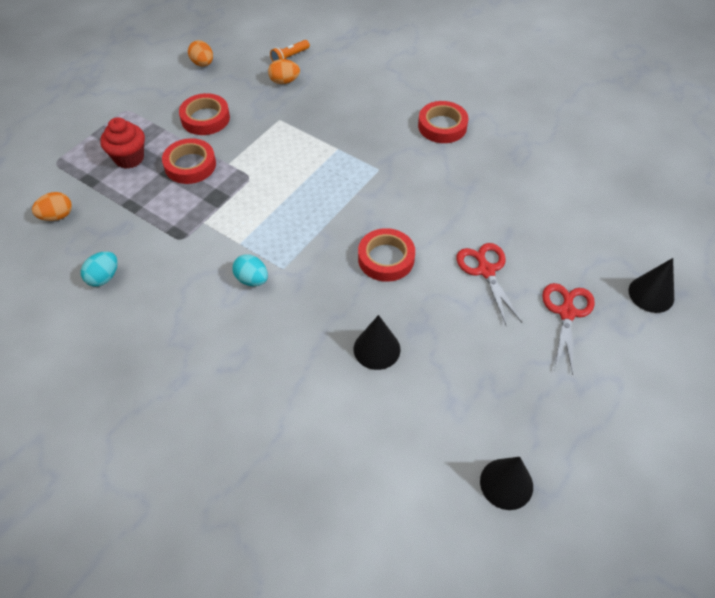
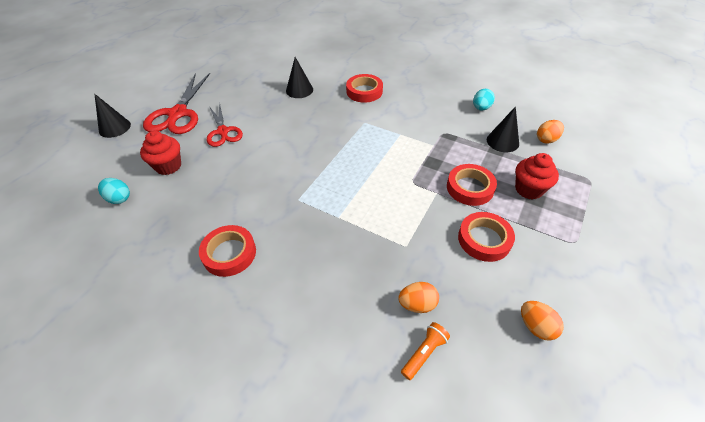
camera: 175 degrees right, 5 degrees down
(252, 279) = (383, 114): turquoise egg -> turquoise egg (119, 198)
(386, 258) = (293, 133): red tape -> red tape (364, 91)
(506, 483) = (239, 53): black cone -> black cone (502, 141)
(540, 222) = (168, 166): none -> red cupcake
(566, 312) = (178, 114): red scissors -> red scissors, size x1.57

